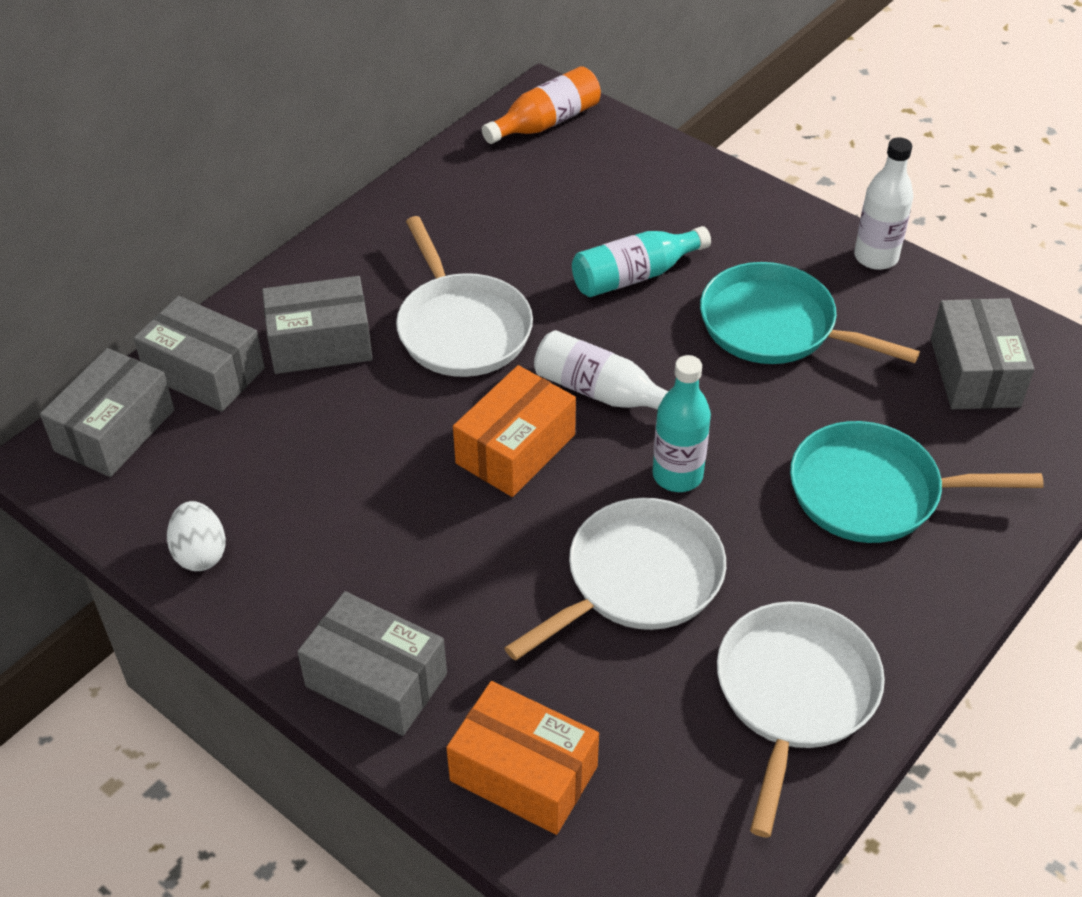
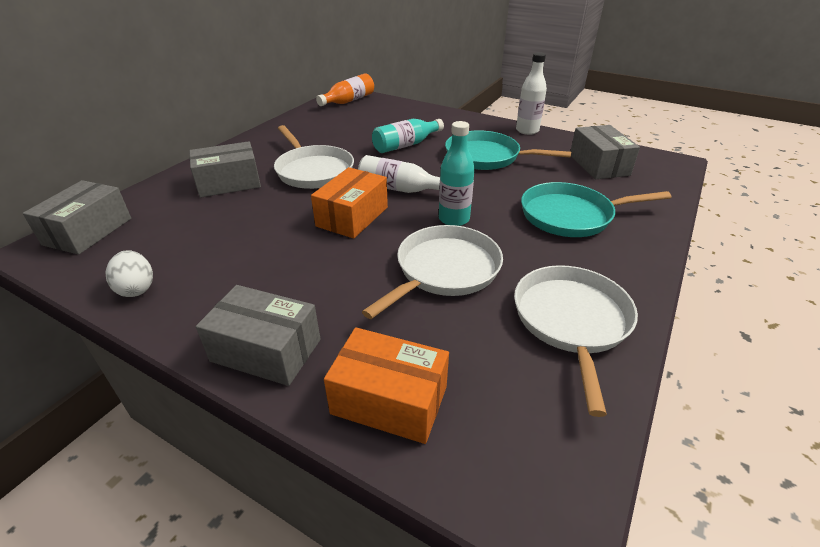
camera: 10 degrees left, 10 degrees down
(204, 372) = (154, 200): grey box -> none

